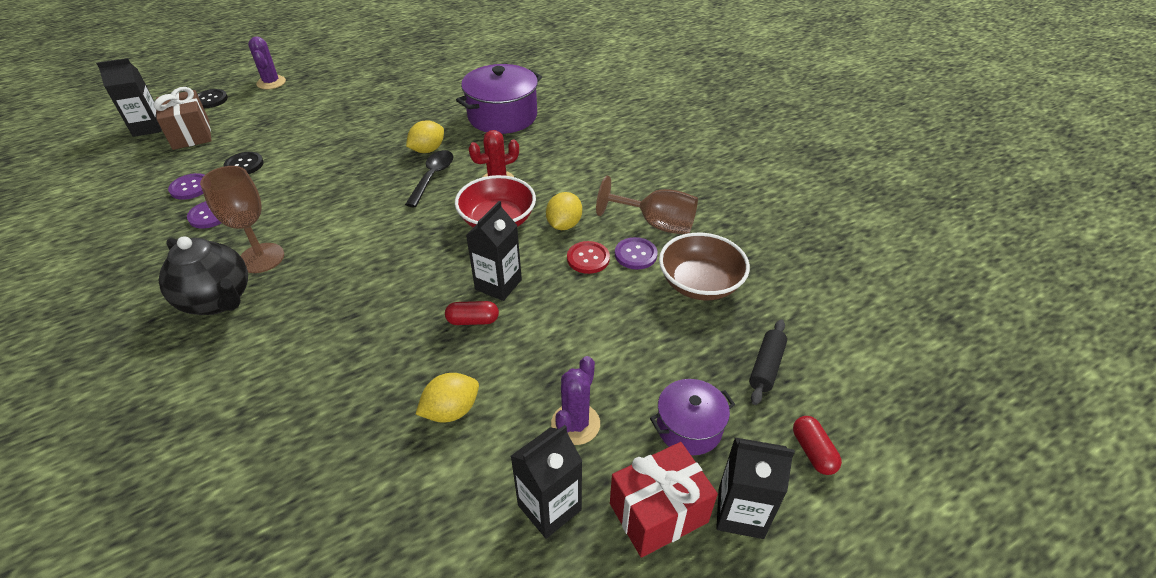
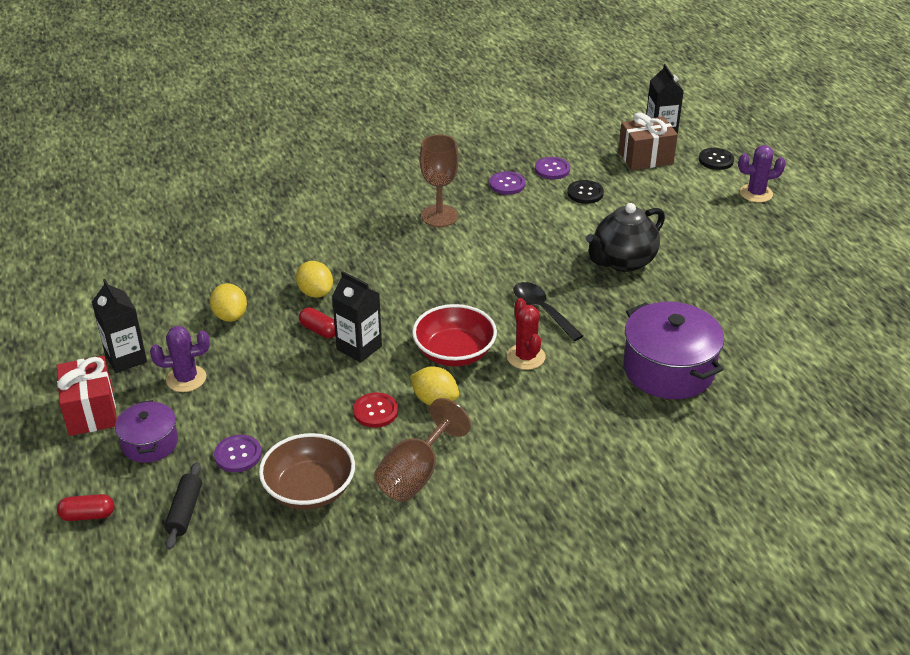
camera: 100 degrees right, 5 degrees down
(218, 300) = (393, 201): black teapot -> black teapot (623, 262)
(427, 150) = (596, 307): yellow lemon -> yellow lemon (315, 292)
(432, 177) = (542, 310): black spoon -> black spoon turned 150 degrees counterclockwise
(473, 320) = (319, 330): red capsule -> red capsule turned 60 degrees counterclockwise
(575, 424) = (186, 379): purple cactus -> purple cactus turned 45 degrees counterclockwise
(635, 254) = (370, 448): purple button -> purple button (238, 455)
(740, 512) = (65, 455): black carton -> none
(766, 367) = (185, 511): black rolling pin -> black rolling pin turned 60 degrees clockwise

